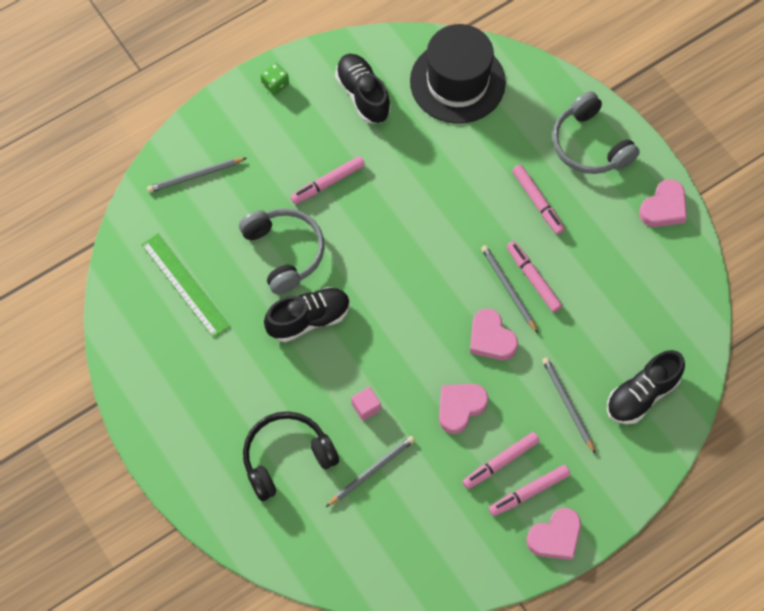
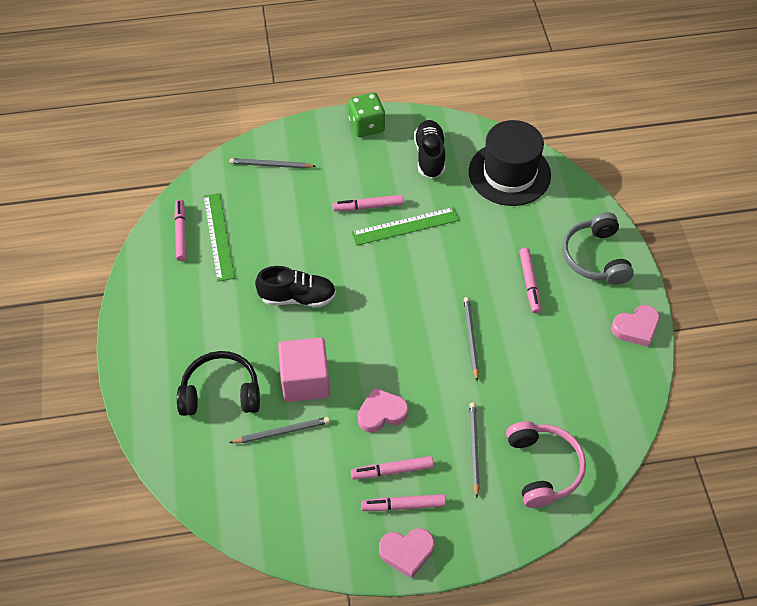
camera: 25 degrees right, 10 degrees down
(275, 84) = (366, 126): green dice -> green dice, size x1.73
(284, 252) = (306, 242): grey headphones -> none
(366, 407) = (305, 381): pink cube -> pink cube, size x2.30
(379, 190) = (405, 226): none -> green ruler
(491, 338) = (436, 370): pink heart -> none
(533, 279) = (495, 339): pink marker -> pink marker (181, 233)
(642, 395) = (543, 468): black shoe -> pink headphones

